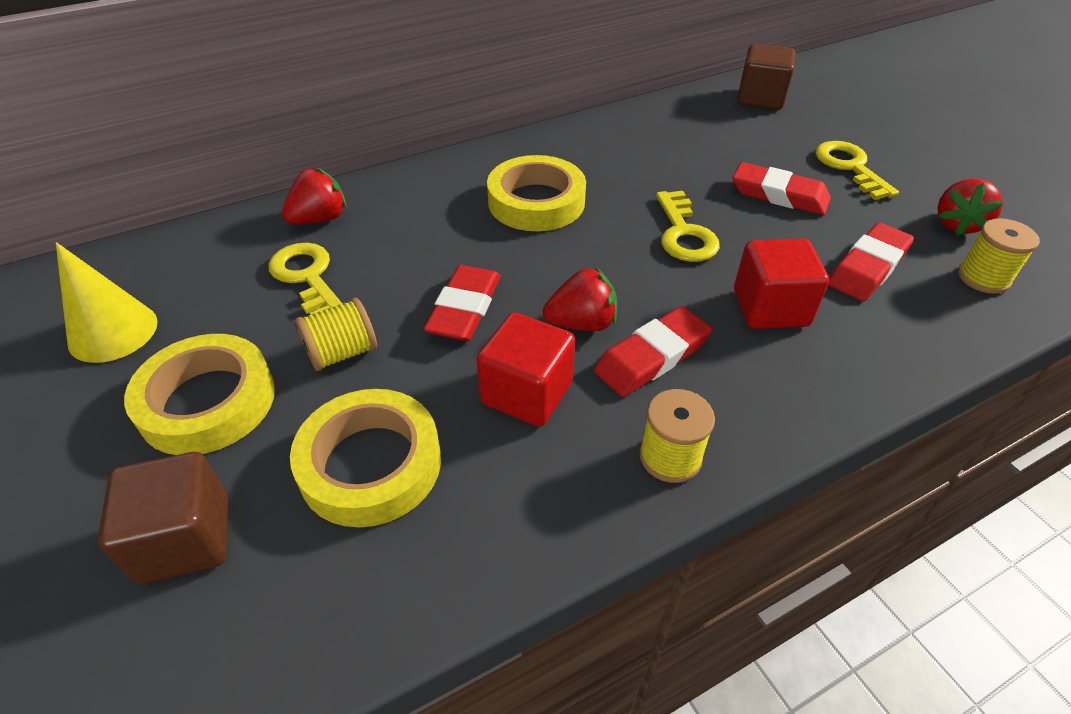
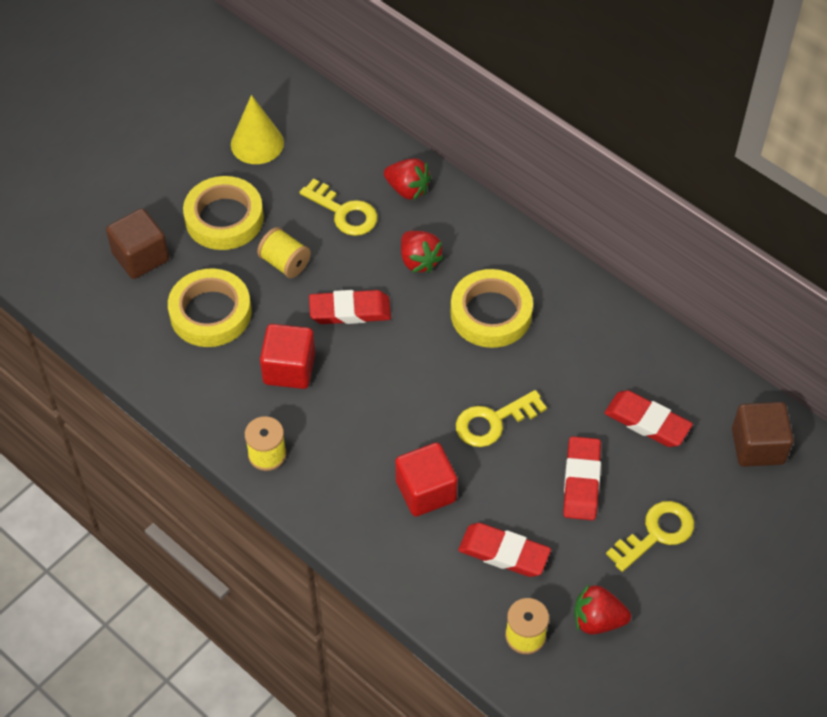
camera: 70 degrees right, 10 degrees up
(307, 277) = (344, 212): yellow key -> yellow key turned 90 degrees clockwise
(582, 323) = (363, 381): red strawberry -> red strawberry (419, 261)
(652, 357) = (347, 428): red eraser -> red eraser (647, 422)

